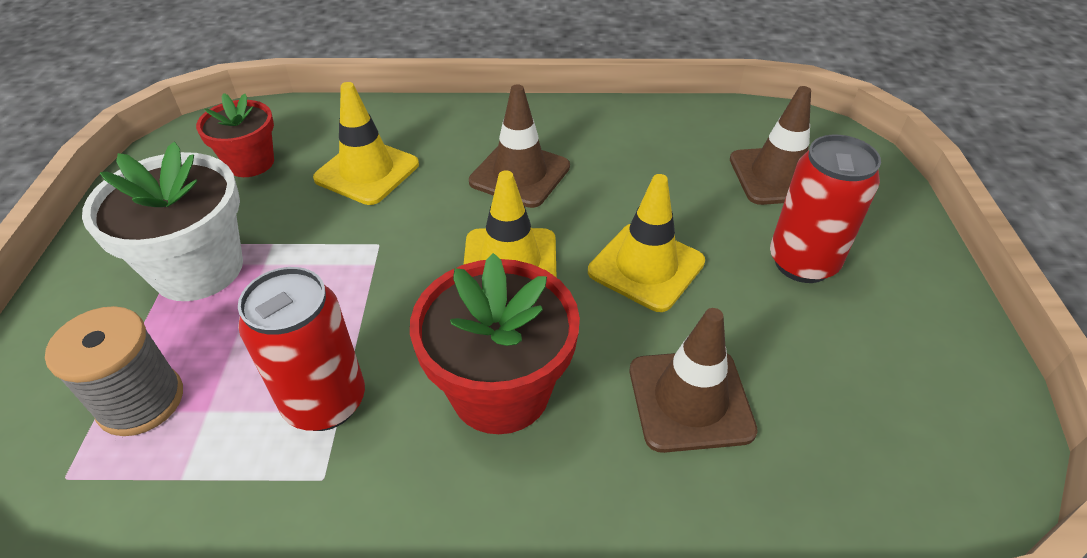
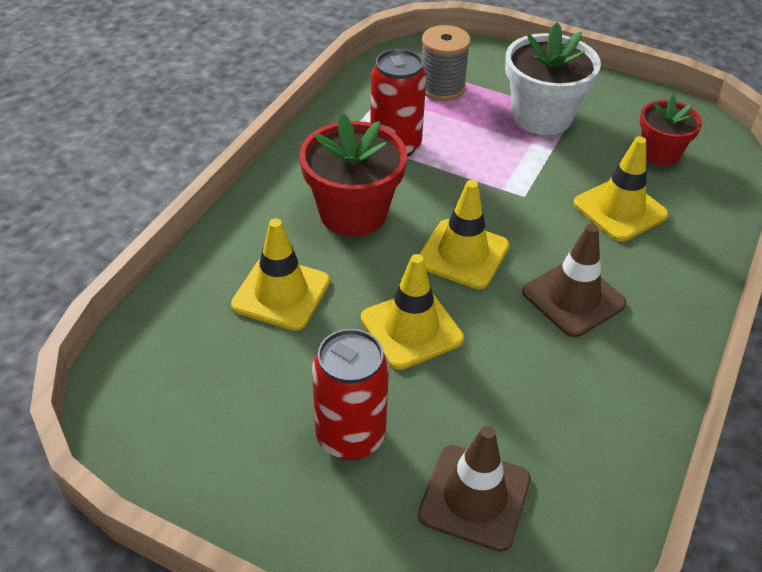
camera: 115 degrees right, 0 degrees up
(690, 400) = (281, 293): brown traffic cone -> yellow traffic cone

